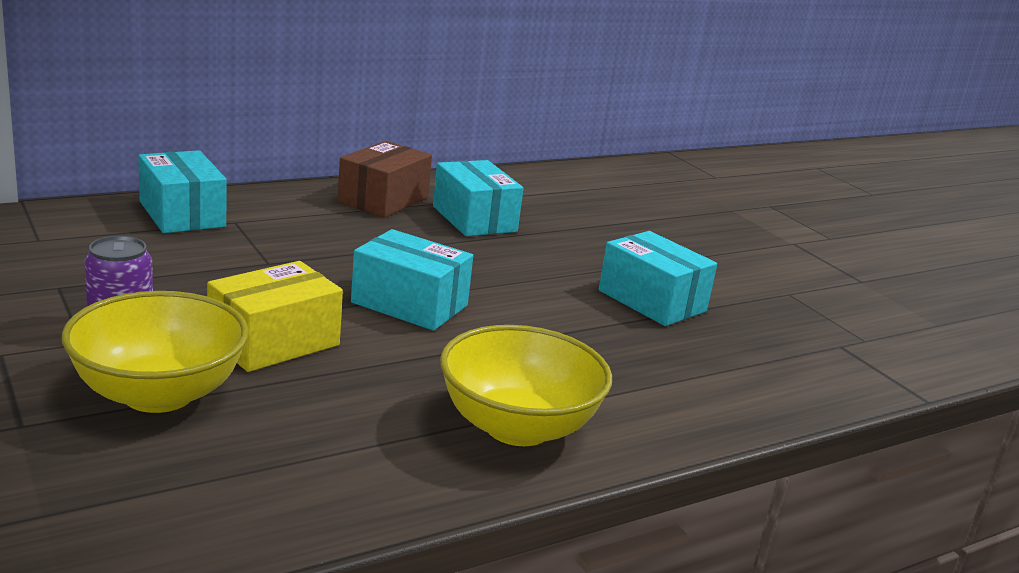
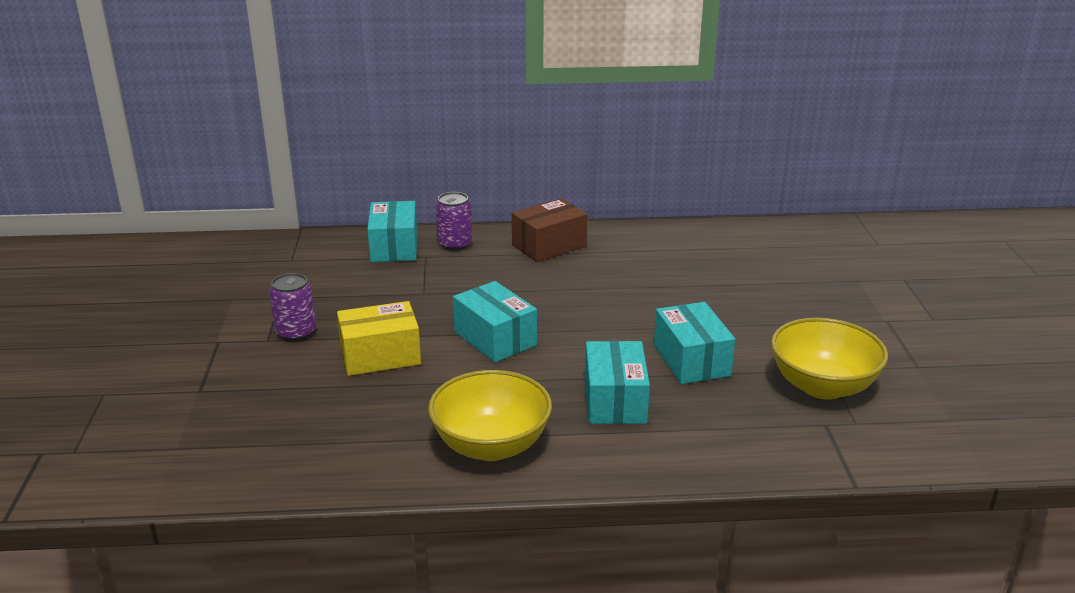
camera: 30 degrees right, 5 degrees up
(158, 394) = (285, 382): yellow bowl -> yellow bowl (822, 386)
(262, 205) = (455, 244): none -> purple can
(474, 219) = (607, 269): turquoise box -> turquoise box (615, 401)

